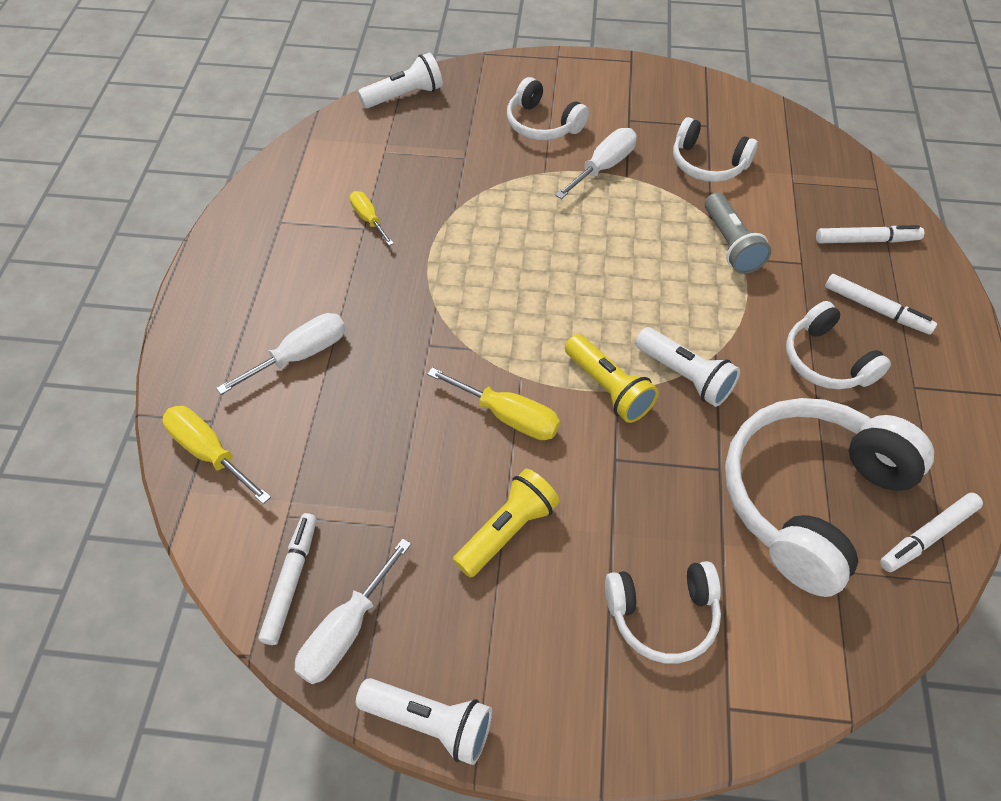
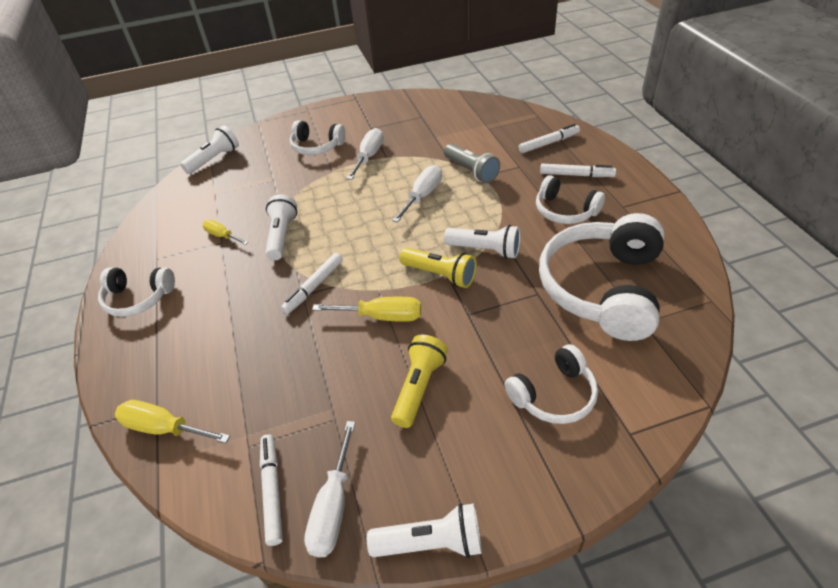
camera: 20 degrees left, 10 degrees down
(300, 355) = (209, 336): white screwdriver -> white screwdriver (423, 196)
(439, 248) = (282, 236): none -> white flashlight
(707, 164) = (433, 135): white headphones -> white headphones (138, 298)
(927, 536) = (682, 281): white marker -> white marker (314, 287)

